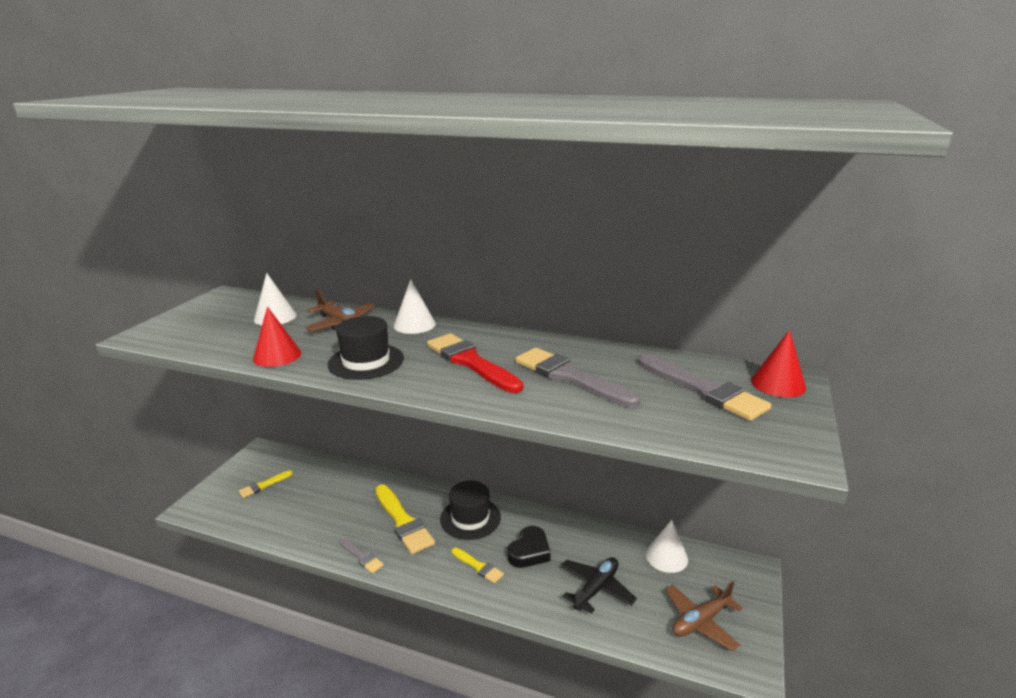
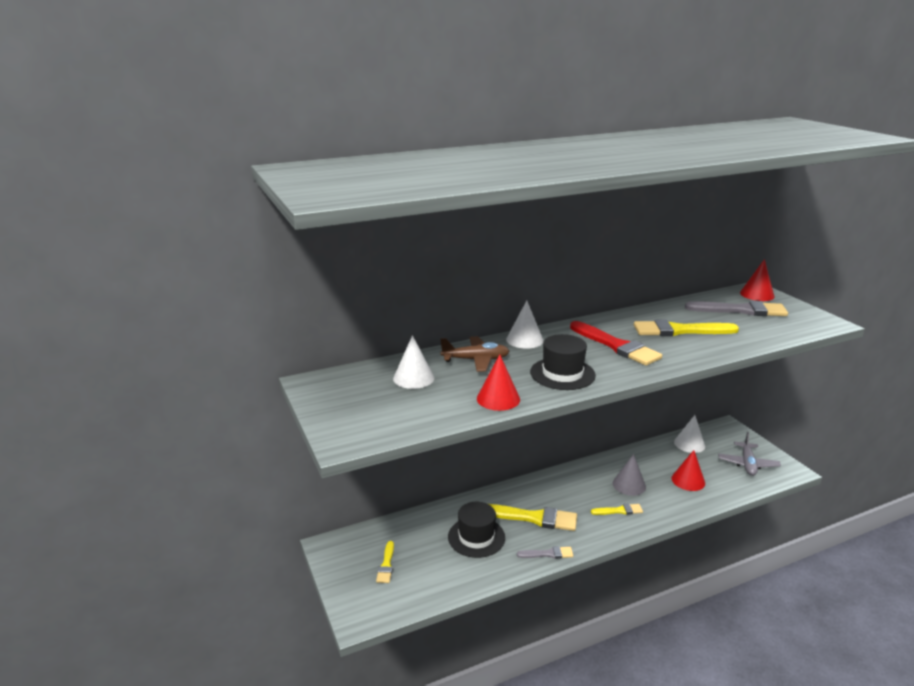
camera: 45 degrees left, 0 degrees up
(470, 362) = (616, 346): red brush -> red brush turned 135 degrees counterclockwise
(470, 518) = (567, 489): black hat -> black hat (476, 537)
(529, 551) = (629, 485): black heart -> grey cone
(569, 377) = (679, 330): grey brush -> yellow brush
(596, 589) = (688, 480): black plane -> red cone
(700, 621) = (747, 464): brown plane -> grey plane

